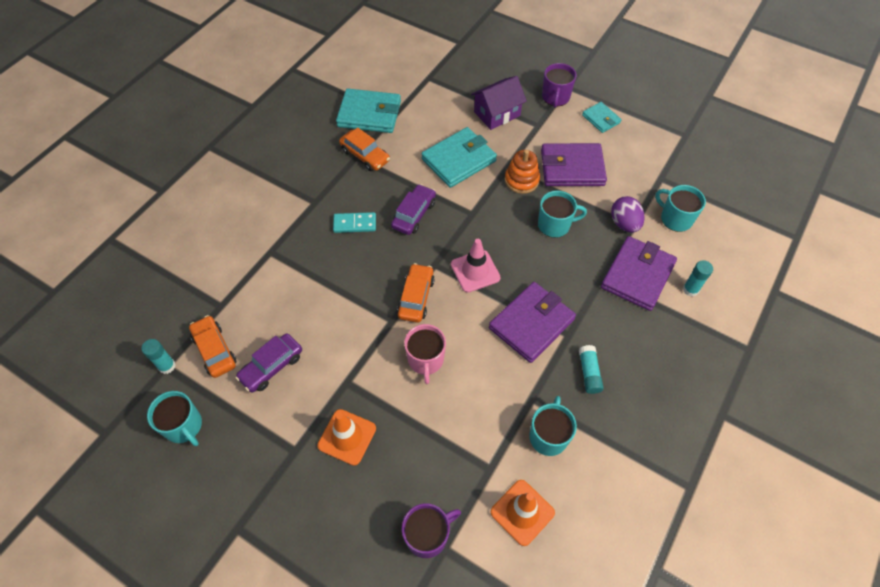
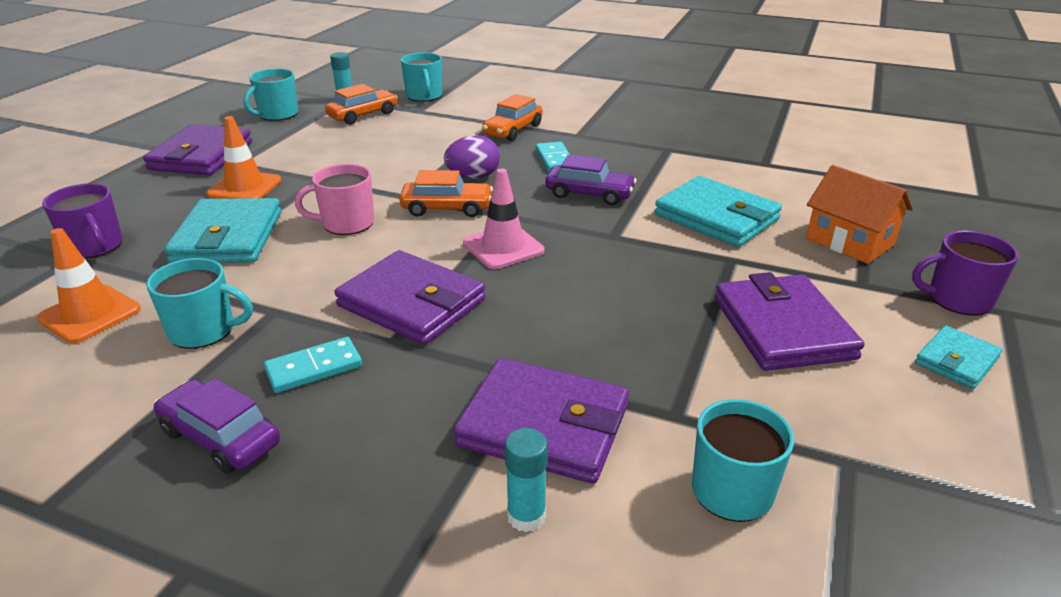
camera: 80 degrees right, 25 degrees down
(268, 484) = (201, 156): none -> purple wallet
(271, 366) = (342, 141): purple car -> purple car (220, 437)
(365, 155) = (675, 154): orange car -> orange car (513, 130)
(369, 114) = (753, 149): turquoise wallet -> turquoise wallet (228, 237)
(497, 114) = (849, 241): purple house -> orange house
(521, 180) = (712, 275): orange stacking toy -> none
(554, 225) = (628, 315): turquoise mug -> turquoise mug (424, 96)
(589, 373) = (314, 368): turquoise glue stick -> turquoise domino
(624, 223) = (675, 403): purple egg -> purple egg (473, 177)

